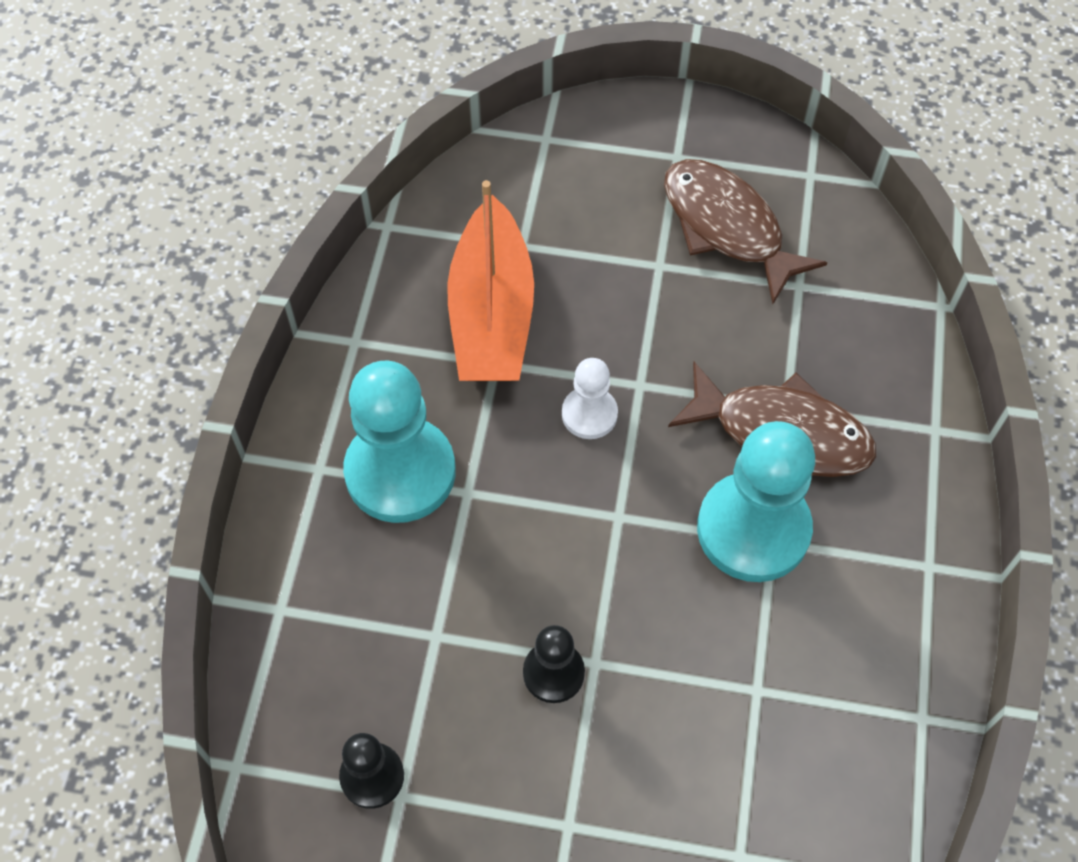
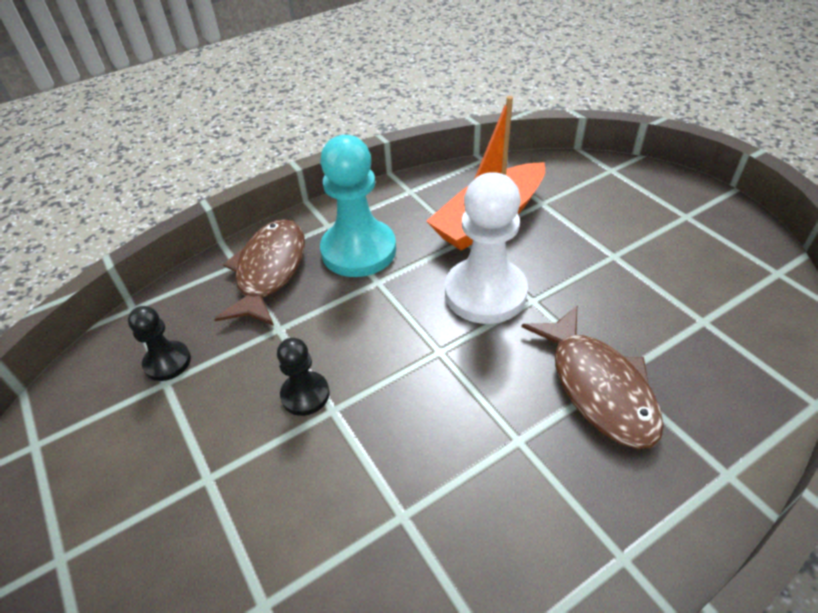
camera: 50 degrees right, 15 degrees down
(589, 414) = (485, 293): white pawn -> white pawn, size x1.93
(727, 227) = (682, 263): brown fish -> brown fish (269, 271)
(753, 529) = (513, 423): turquoise pawn -> none

